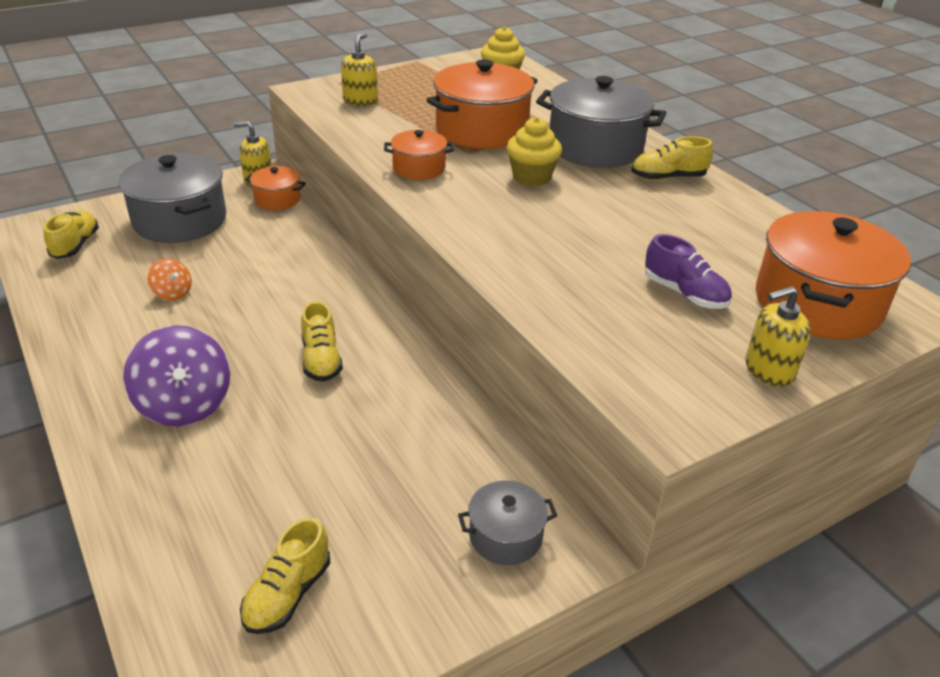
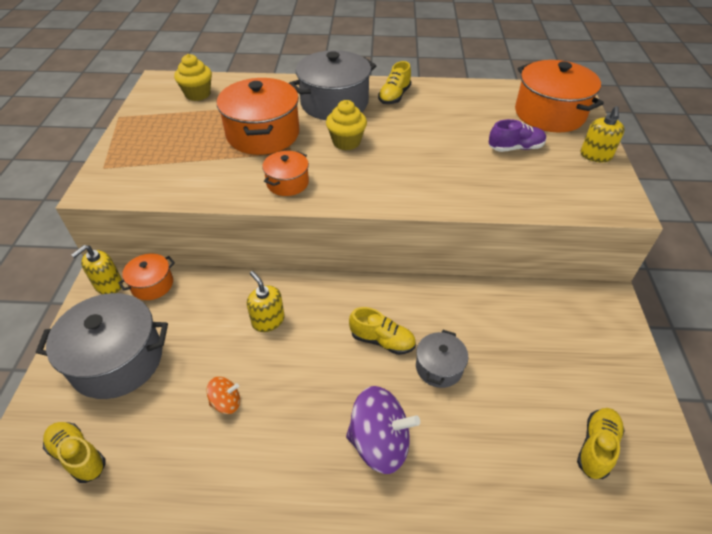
camera: 55 degrees left, 10 degrees up
(288, 594) = (596, 447): yellow shoe -> yellow shoe turned 120 degrees counterclockwise
(360, 100) = (150, 169): yellow soap dispenser -> yellow soap dispenser (268, 320)
(505, 536) = (590, 323): grey pot -> grey pot (439, 367)

